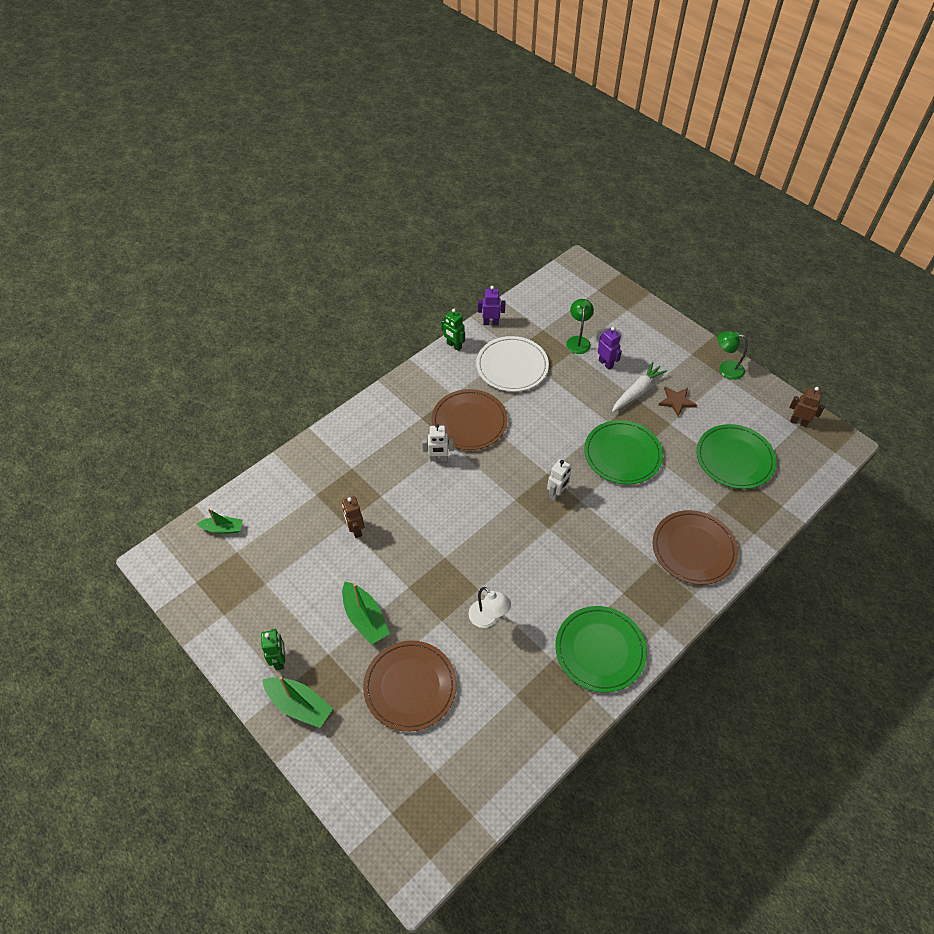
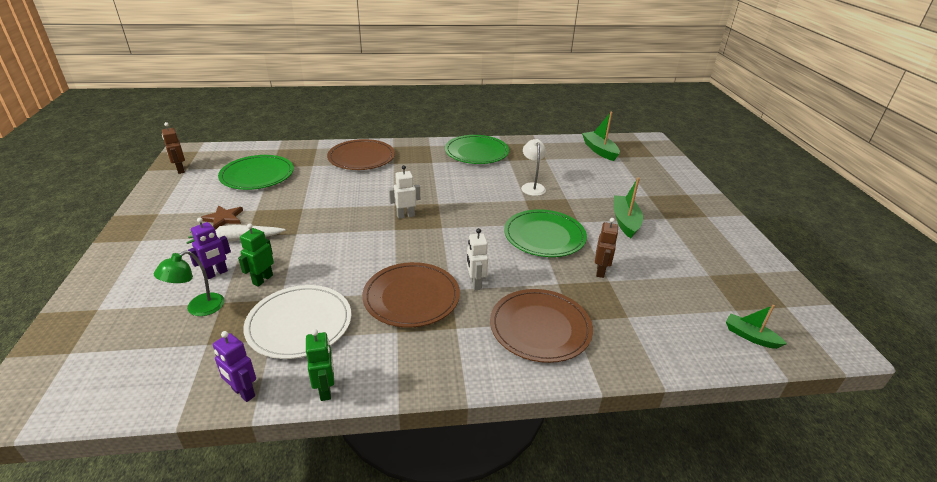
camera: 145 degrees left, 20 degrees down
(279, 660) = (708, 229): green robot -> green robot (262, 279)
(299, 705) = (698, 206): green boat -> green boat (599, 151)
(410, 686) = (612, 184): brown plate -> brown plate (540, 327)
(438, 458) = (475, 283): white robot -> white robot turned 135 degrees counterclockwise
(606, 363) = (216, 273): purple robot -> purple robot turned 135 degrees counterclockwise
(622, 454) = (322, 212): green plate -> green plate (544, 236)
(726, 369) = (145, 217): green lamp -> none

